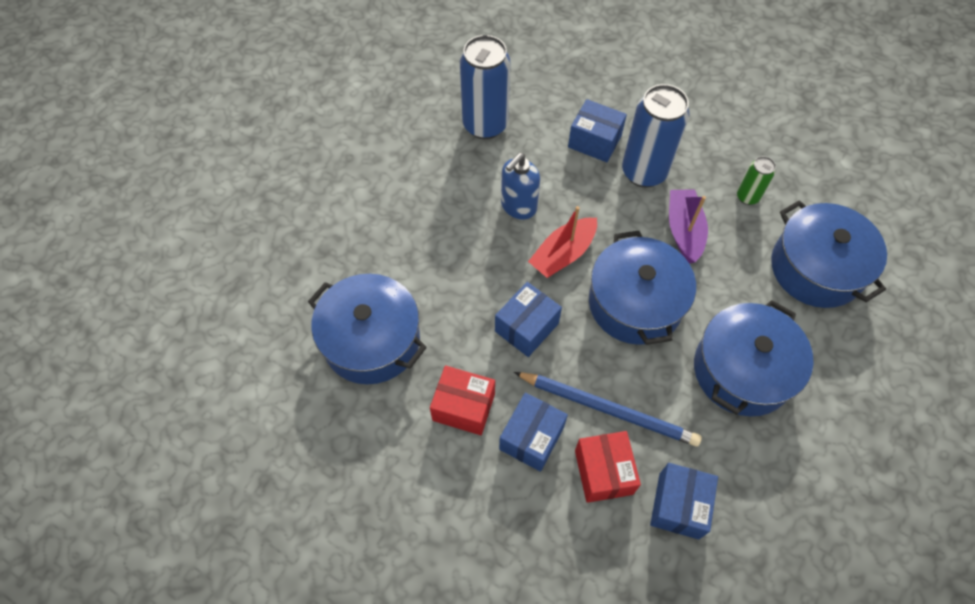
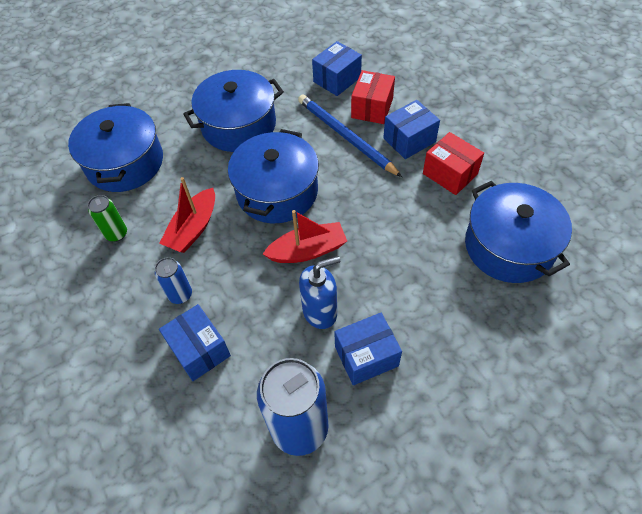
camera: 150 degrees left, 5 degrees down
(526, 327) = (373, 207): blue box -> blue box (366, 356)
(644, 172) = (180, 295): blue can -> blue can, size x0.50
(684, 230) = (193, 228): purple boat -> red boat

